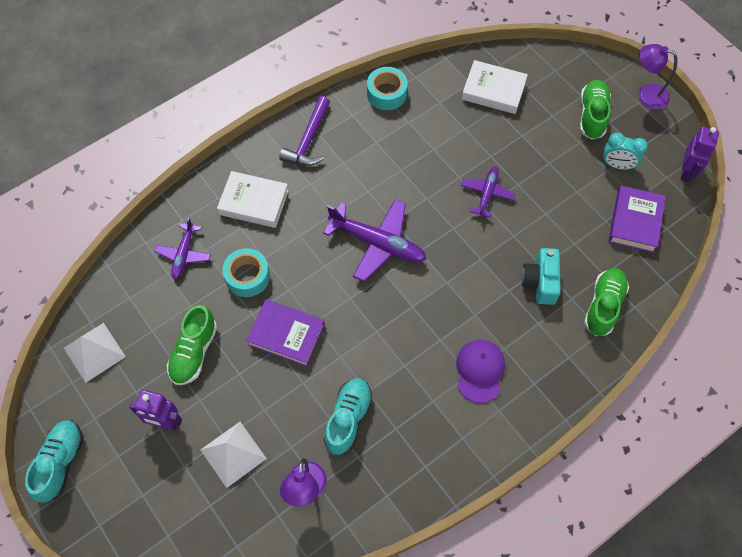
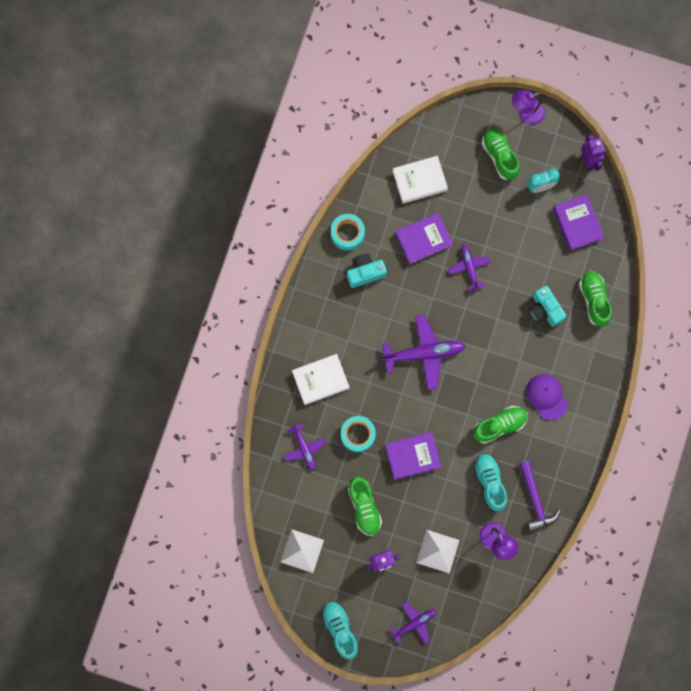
camera: 35 degrees left, 15 degrees up
(143, 516) = (414, 623): none -> purple plane
(308, 140) = (321, 308): purple hammer -> purple hammer (535, 500)
(376, 136) = (365, 273): none -> turquoise camera
(404, 366) = (499, 425): none -> green shoe
(458, 142) = (423, 239): none -> purple book

